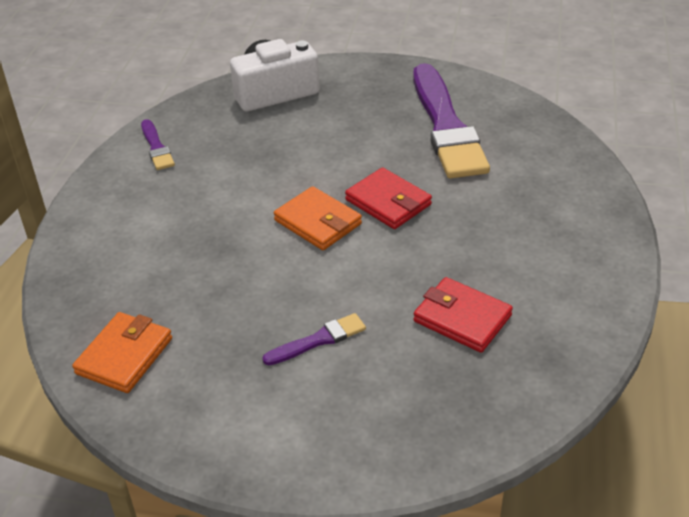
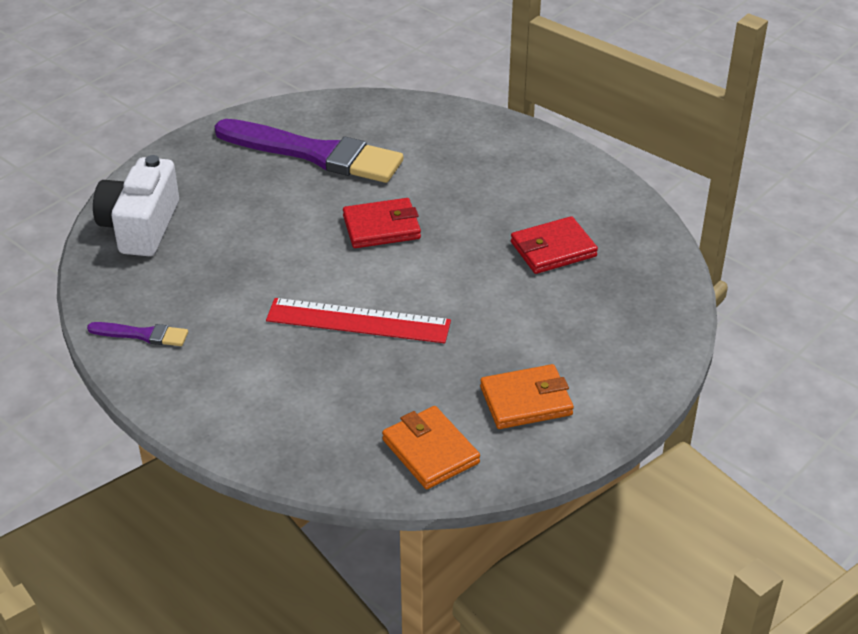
camera: 60 degrees left, 0 degrees up
(257, 243) = (358, 321): none -> red ruler
(318, 222) = (367, 276): orange wallet -> orange wallet (526, 401)
(318, 340) = (511, 331): purple brush -> none

